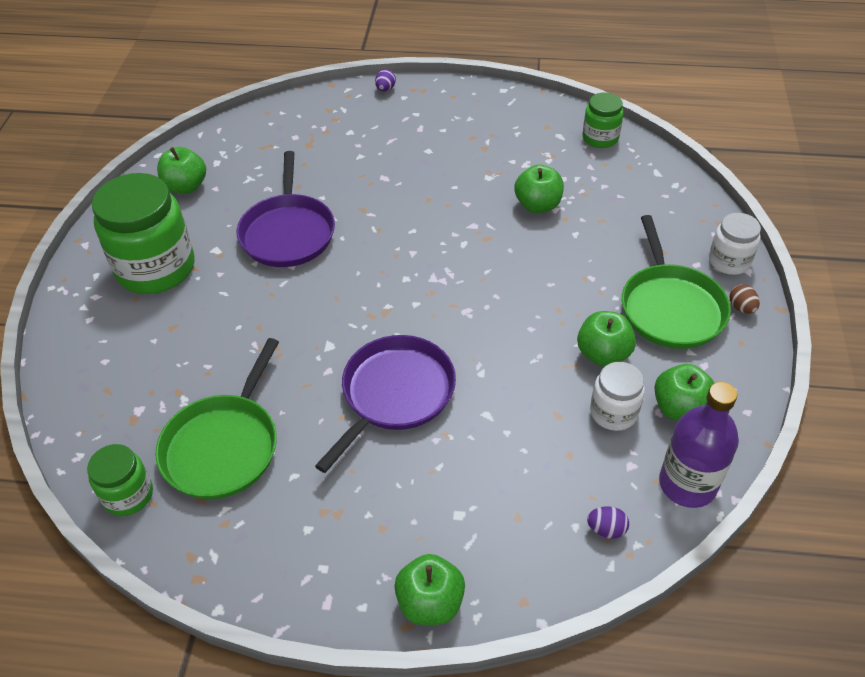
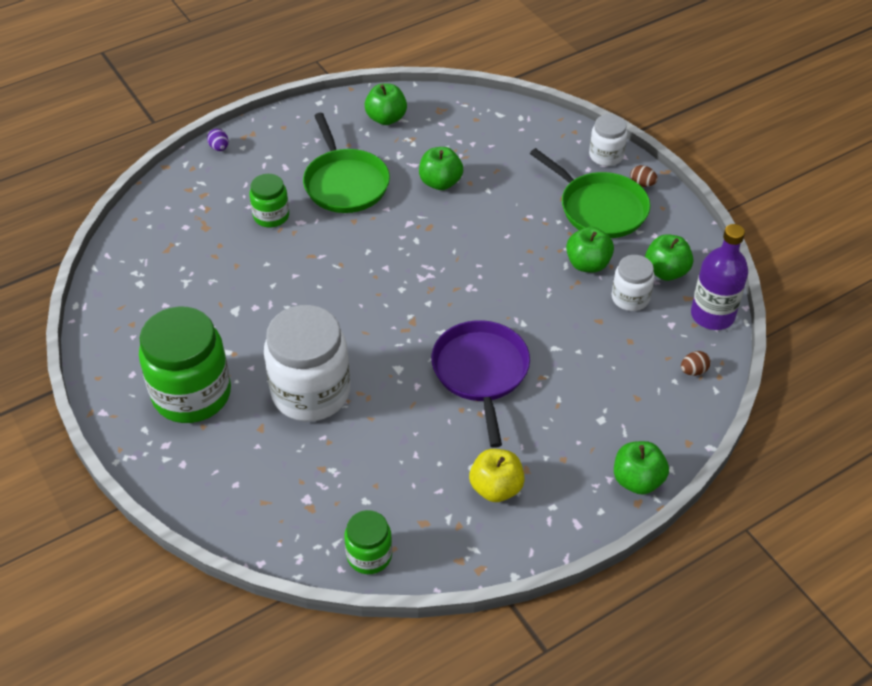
camera: 40 degrees left, 0 degrees up
(186, 187) = (137, 317): green apple -> green apple (386, 118)
(224, 446) = (400, 480): green pan -> green pan (345, 183)
(239, 322) = (311, 392): none -> white jar
(288, 232) = (270, 306): purple pan -> none
(293, 511) = (496, 488): none -> yellow apple
(600, 138) = (433, 107): green jar -> green jar (271, 216)
(606, 529) = (693, 371): purple egg -> brown egg

